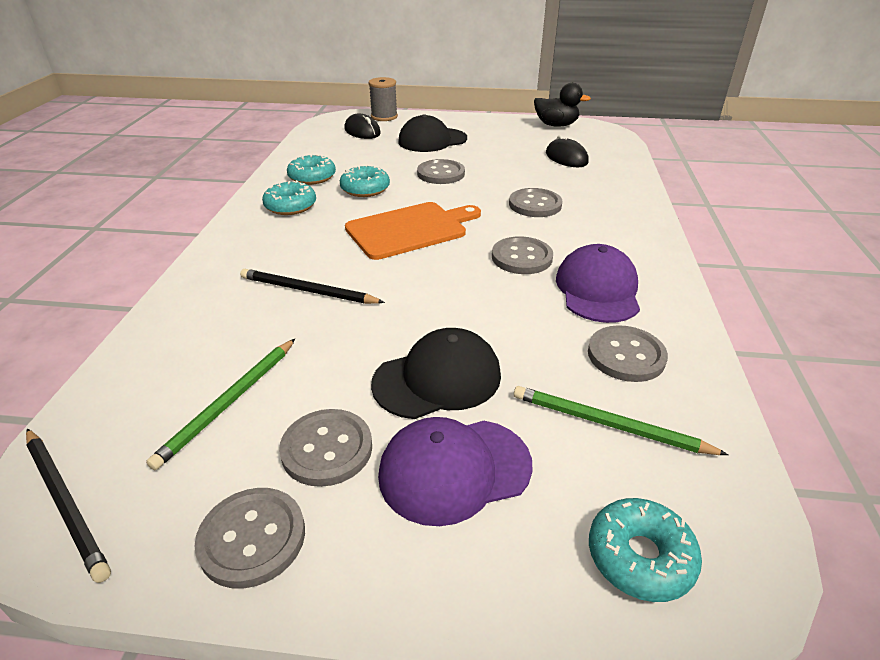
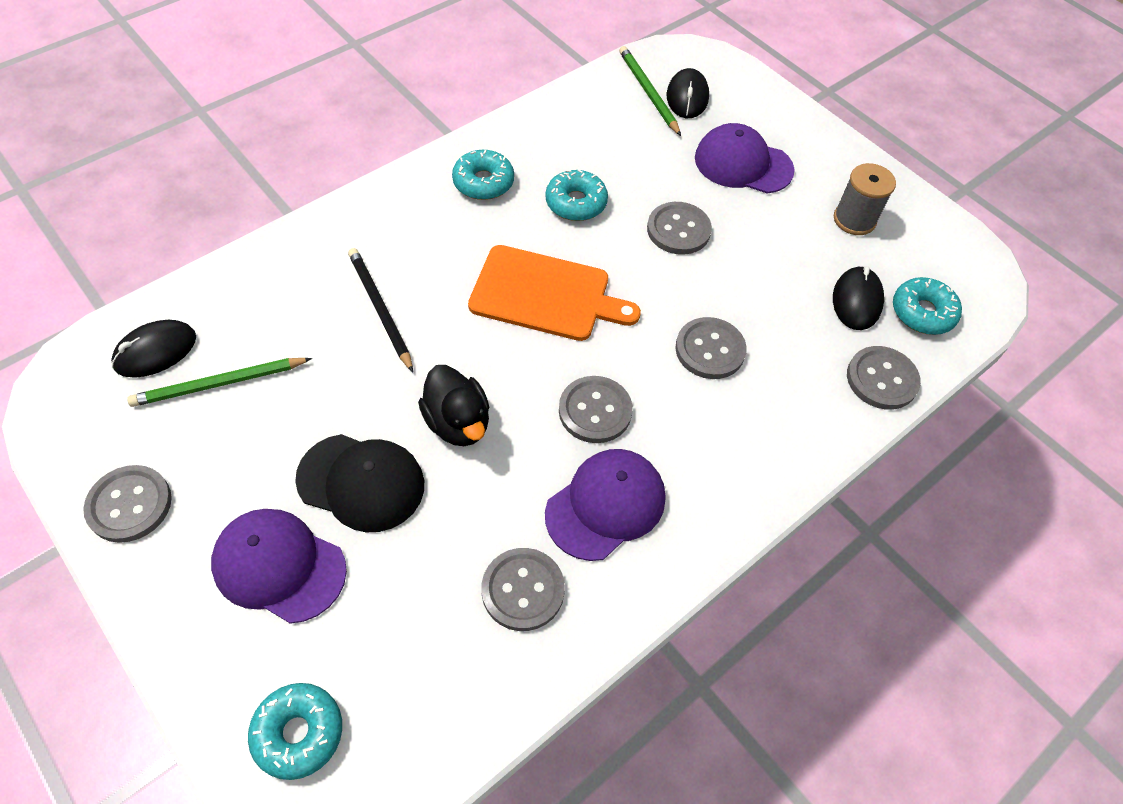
camera: 40 degrees right, 20 degrees up
(66, 502) = (75, 389): black pencil -> none
(131, 422) = (155, 351): none -> black mouse
(312, 177) = (549, 149): turquoise donut -> turquoise donut (922, 312)
(327, 449) = (230, 477): grey button -> grey button (881, 379)
(384, 117) = (744, 82): grey spool -> grey spool (854, 219)
(432, 140) = (743, 164): black cap -> purple cap
(556, 125) = (935, 232): black duck -> black duck (458, 422)
(608, 424) = (418, 632): green pencil -> green pencil (648, 92)

